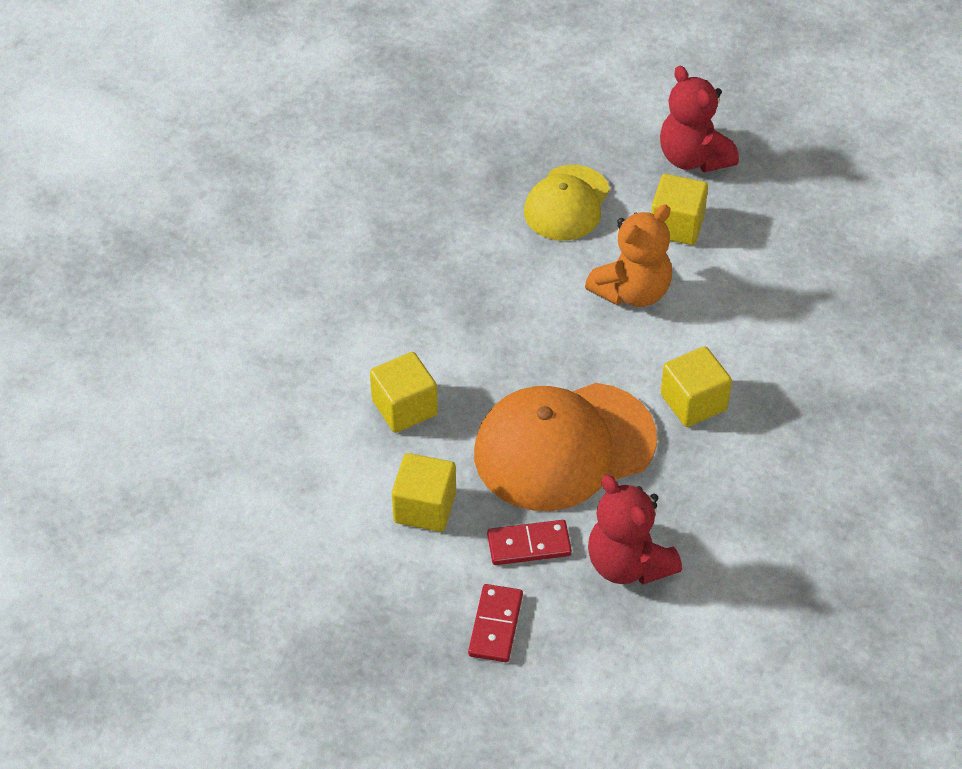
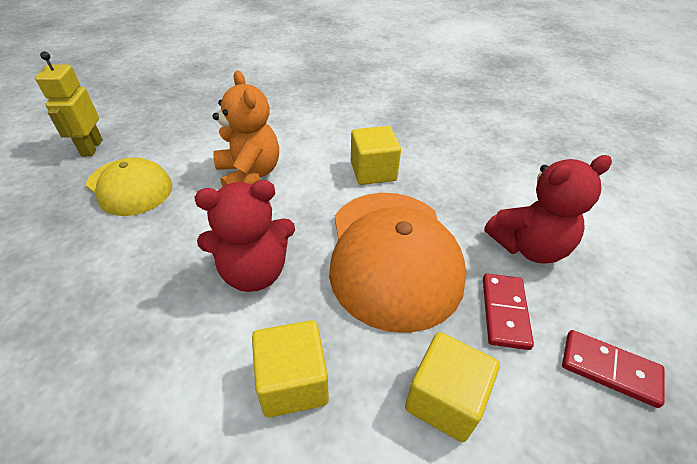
camera: 75 degrees left, 5 degrees down
(611, 140) = (91, 148): none -> yellow robot
(677, 225) = (204, 139): yellow cube -> none
(693, 158) = (150, 117): red teddy bear -> red teddy bear (254, 271)

